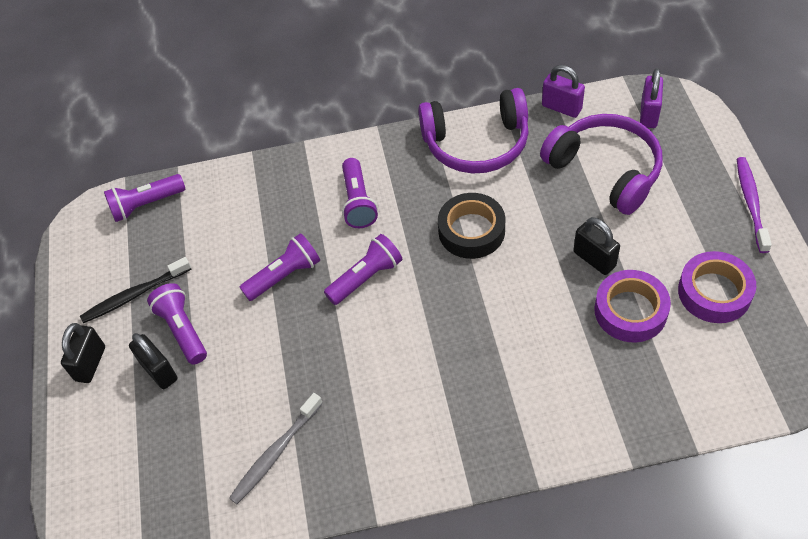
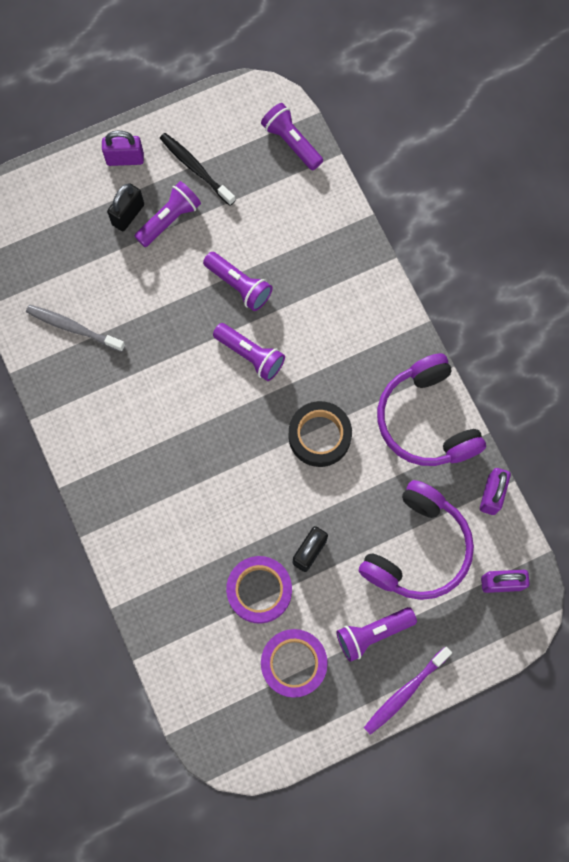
camera: 70 degrees right, 20 degrees up
(90, 363) = (125, 159): black padlock -> purple padlock
(358, 202) = (332, 327): purple flashlight -> purple flashlight (373, 633)
(751, 203) = (405, 692): purple toothbrush -> purple toothbrush turned 150 degrees clockwise

